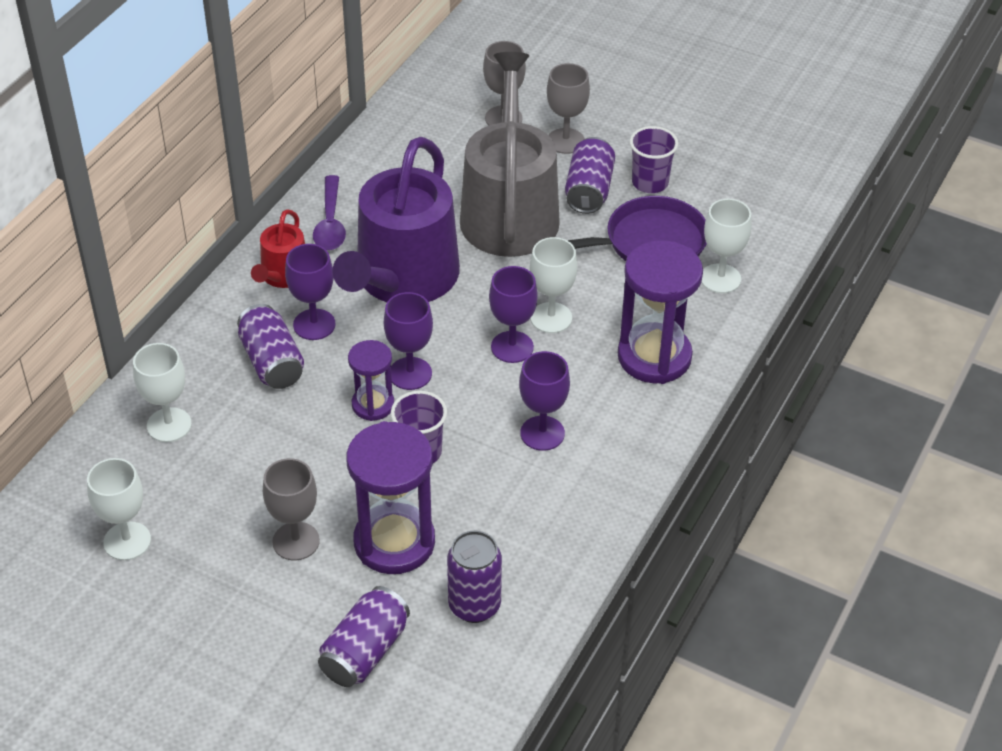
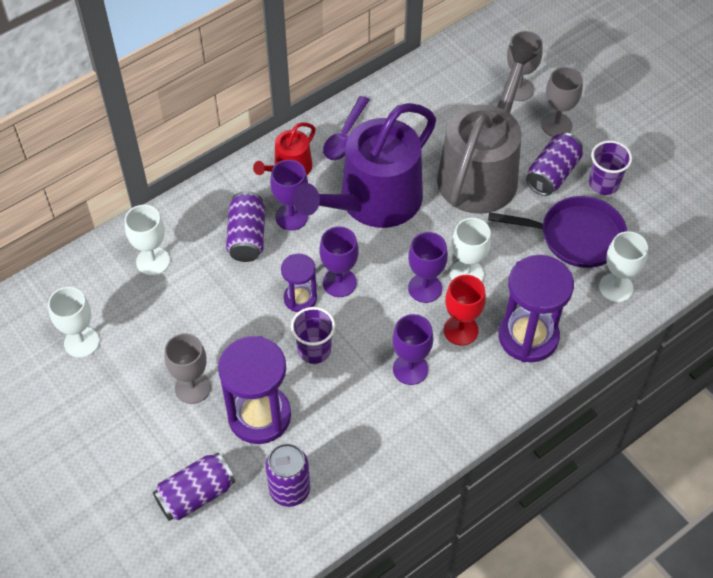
camera: 25 degrees right, 10 degrees up
(576, 375) = (461, 330): none -> red goblet

